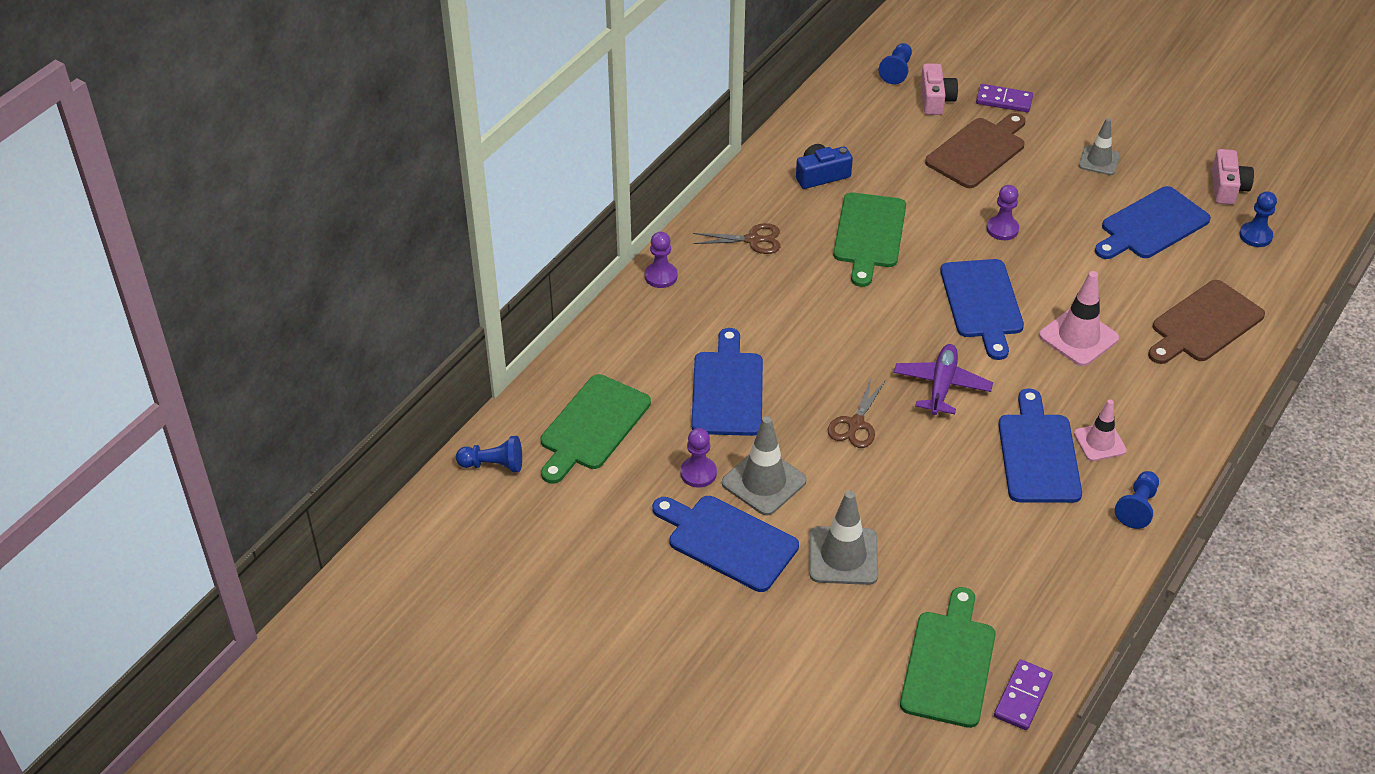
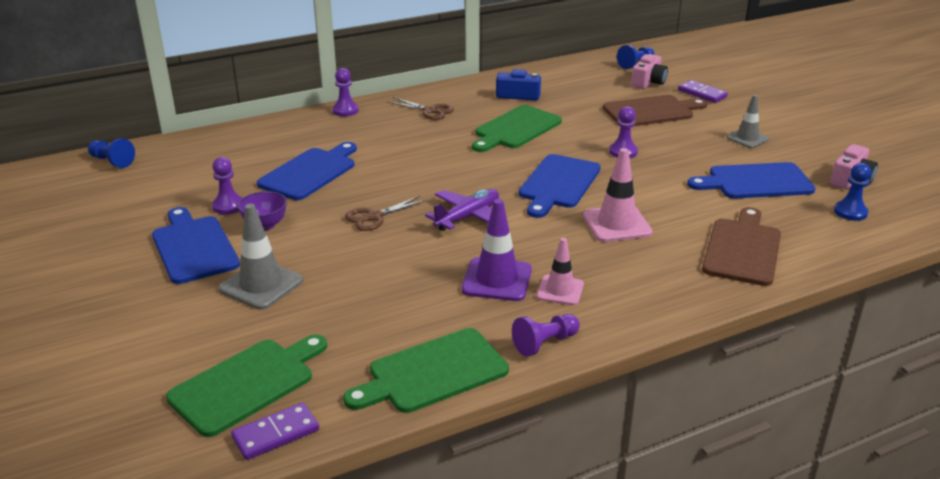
camera: 30 degrees right, 15 degrees down
(592, 426) = (198, 163): green cutting board -> green cutting board (432, 372)
(764, 482) = (265, 225): grey traffic cone -> purple bowl
(1038, 454) = (497, 280): blue cutting board -> purple traffic cone
(1137, 507) = (545, 343): blue pawn -> purple pawn
(1204, 324) = (743, 249): brown cutting board -> brown cutting board turned 120 degrees clockwise

